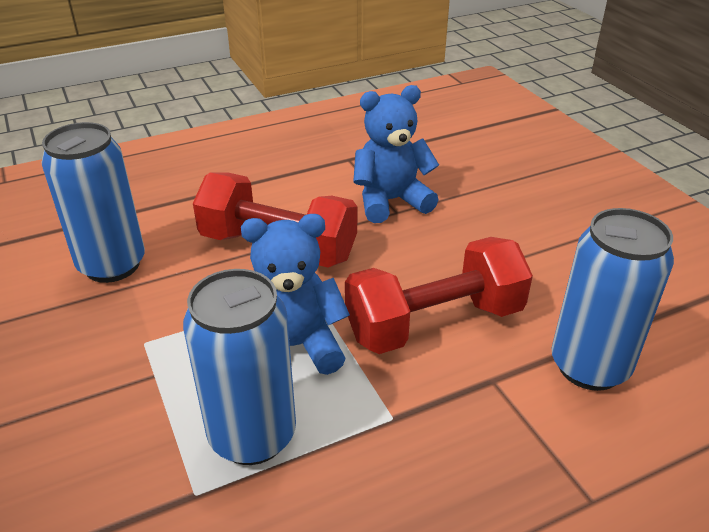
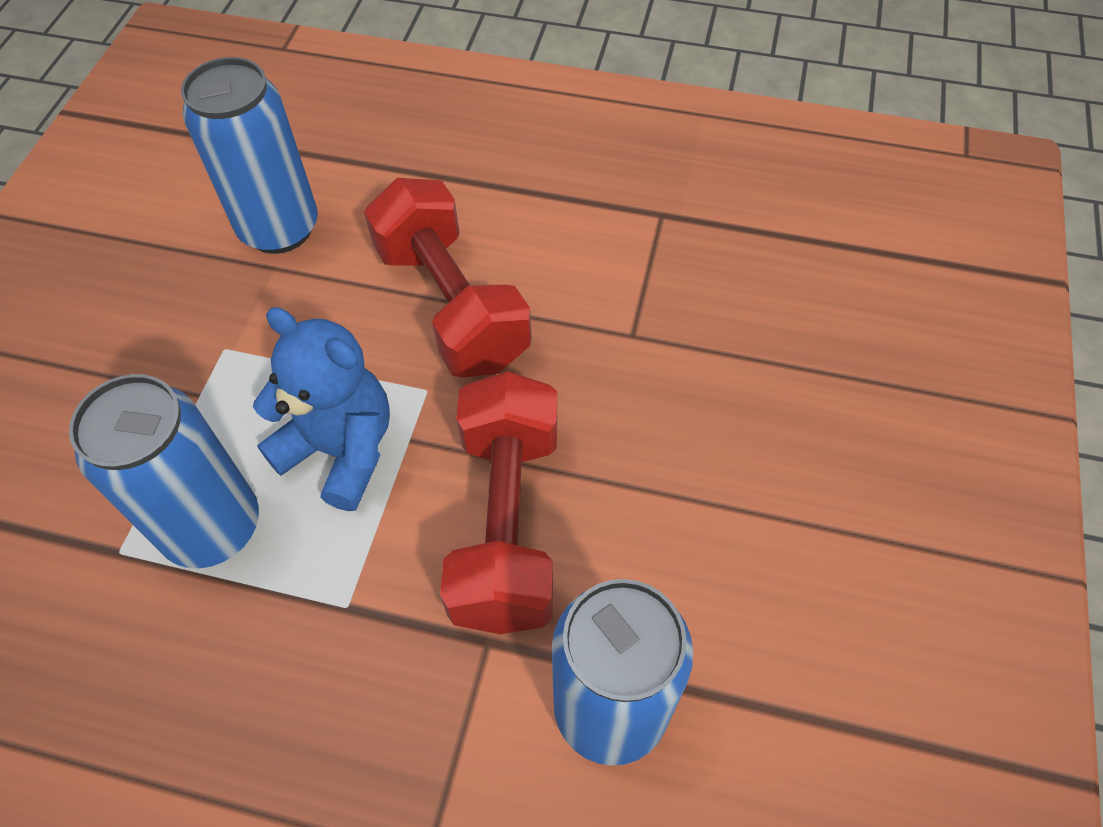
camera: 40 degrees right, 20 degrees up
(391, 201) = (642, 314): blue teddy bear -> none
(434, 323) = (506, 523): red dumbbell -> red dumbbell turned 75 degrees clockwise

